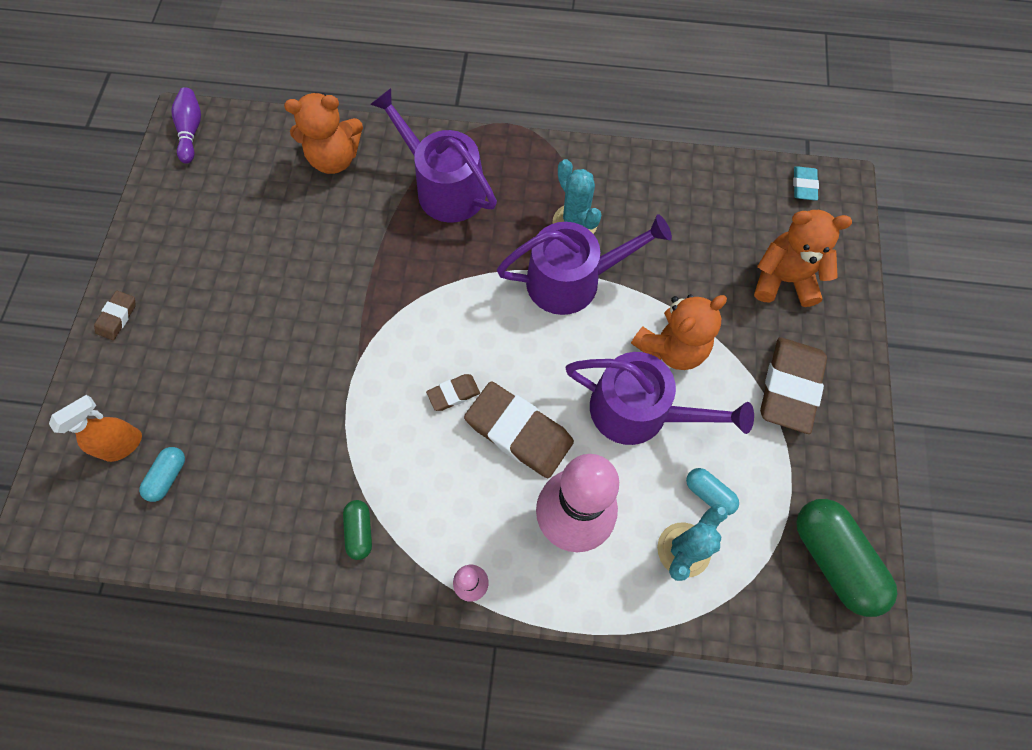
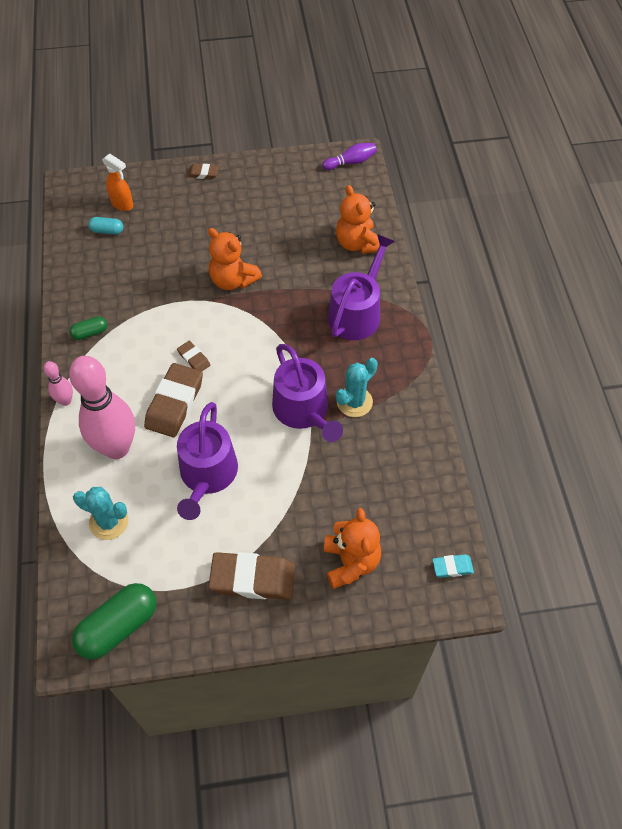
camera: 75 degrees right, 10 degrees down
(671, 347) = (265, 488): orange teddy bear -> orange teddy bear (233, 280)
(709, 493) = (153, 532): turquoise capsule -> none

